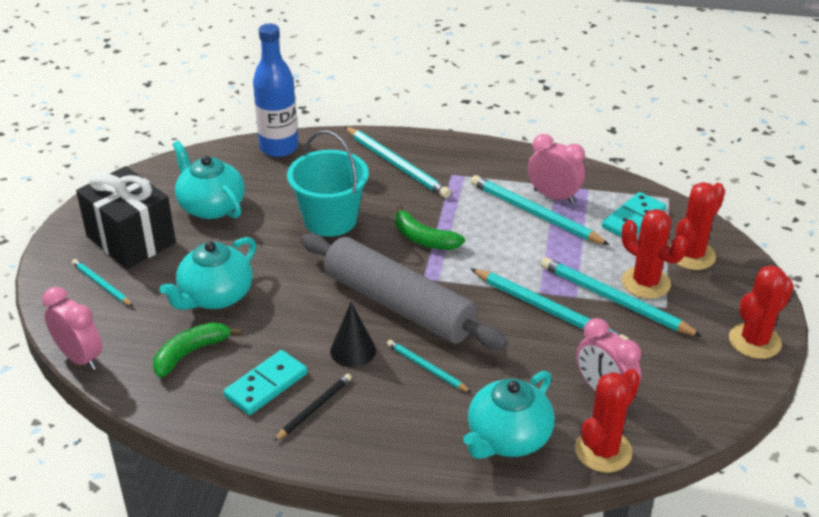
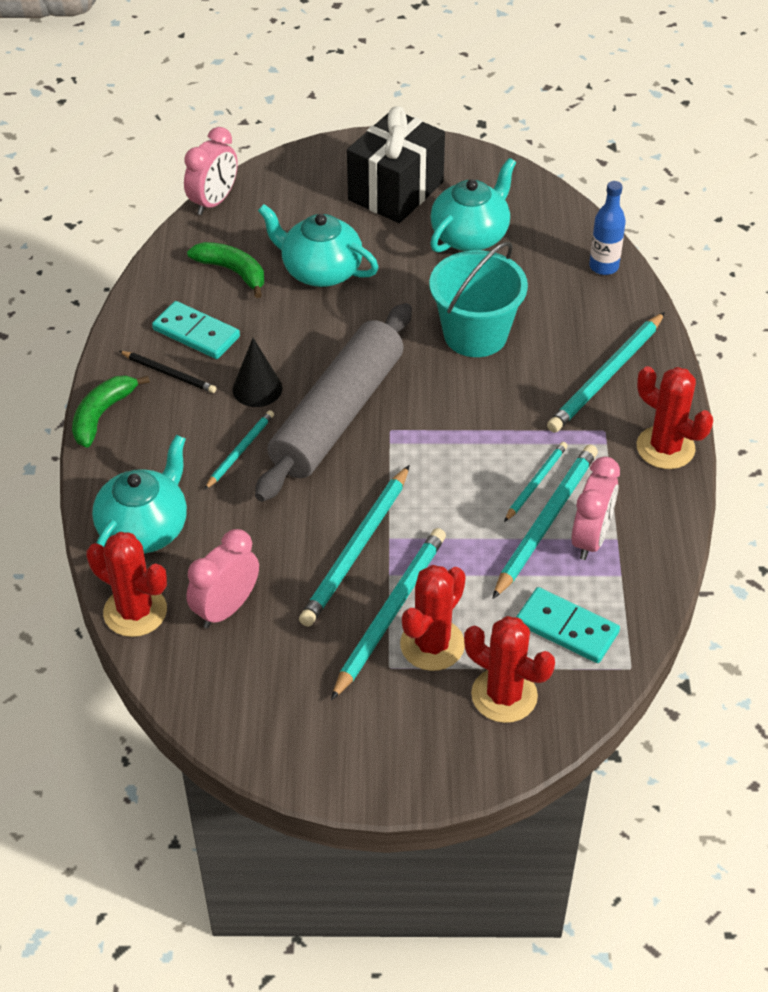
camera: 80 degrees right, 10 degrees up
(101, 285) = (320, 189): turquoise pencil -> turquoise pencil (536, 482)
(279, 148) = (603, 266): blue bottle -> blue bottle, size x0.61
(423, 239) = (463, 420): green banana -> green banana (102, 415)
(507, 438) = (145, 528): turquoise teapot -> turquoise teapot turned 90 degrees clockwise
(754, 341) = (342, 763): red cactus -> red cactus (665, 448)

